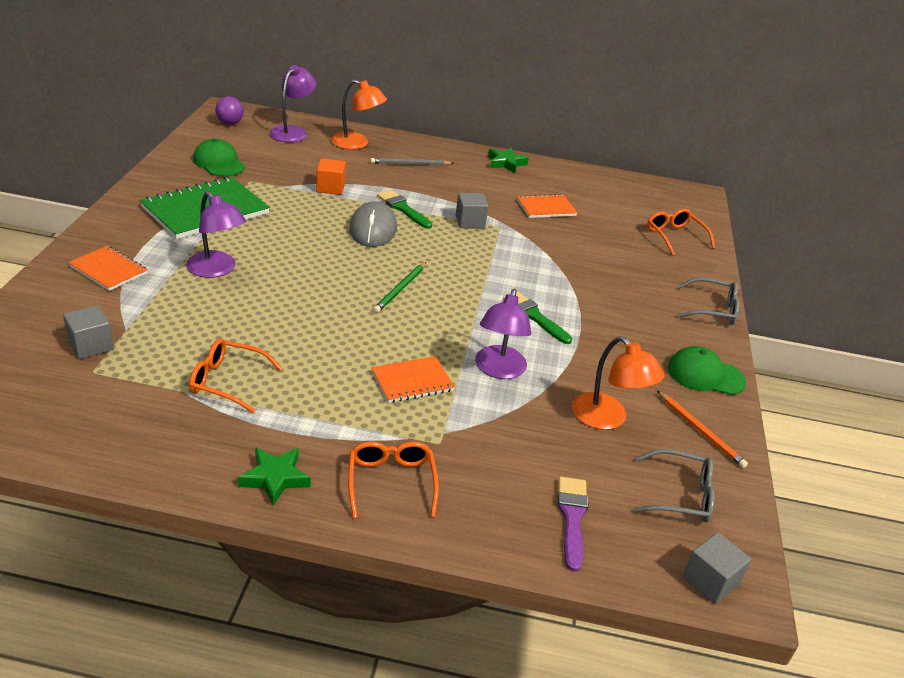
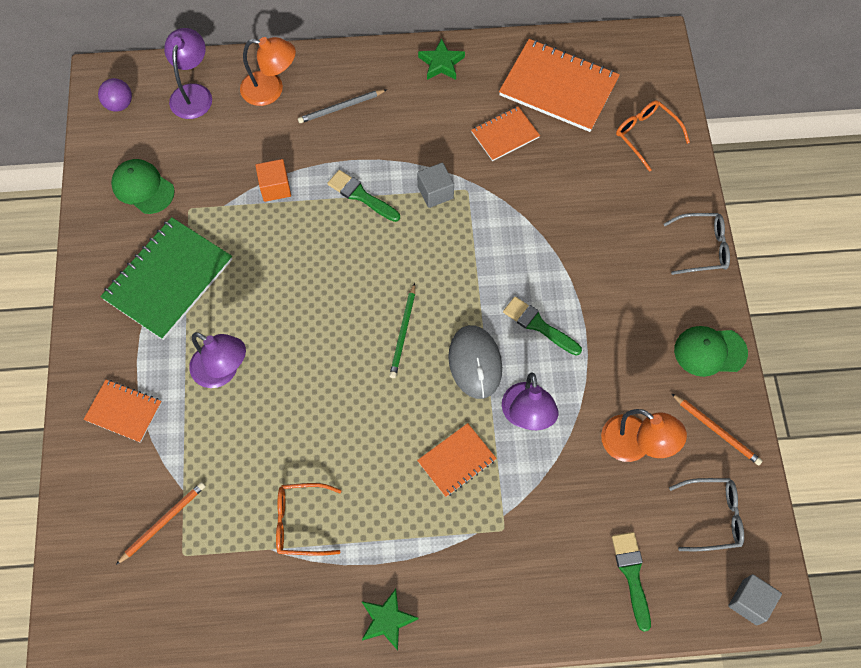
camera: 10 degrees left, 30 degrees up
(90, 345) = (163, 522): grey cube -> orange pencil
(373, 229) = (344, 244): grey mouse -> grey mouse (475, 363)
(391, 482) = (479, 589): orange glasses -> none
(572, 517) = (631, 574): purple brush -> green brush
(603, 196) = (558, 87): none -> orange notebook

